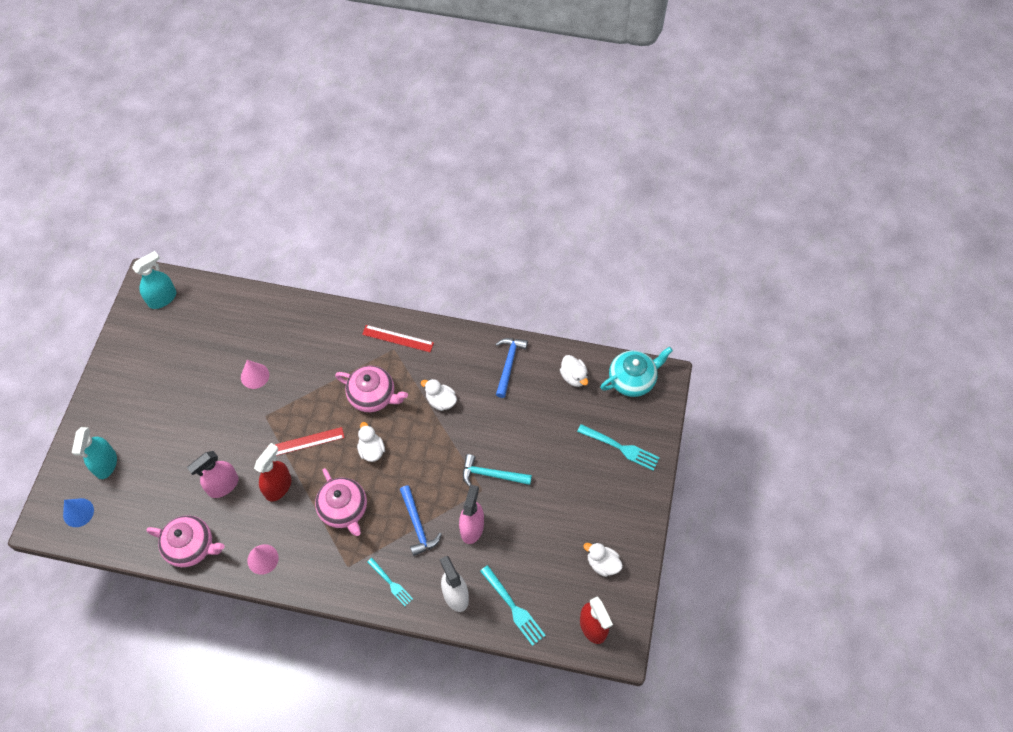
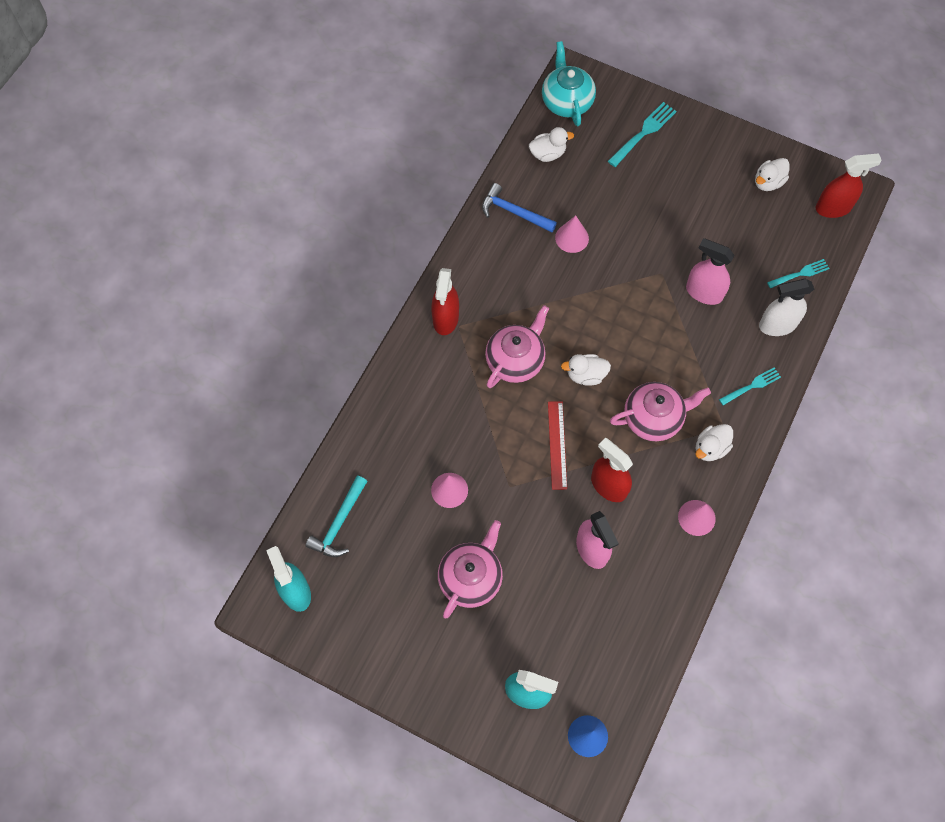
camera: 75 degrees left, 5 degrees up
(191, 546) = (664, 598): pink teapot -> pink teapot (471, 578)
(398, 338) = (445, 318): red ruler -> red spray bottle
(417, 525) = (689, 346): blue hammer -> none
(441, 401) = (541, 290): white duck -> white duck (710, 448)
(491, 474) = (645, 260): turquoise hammer -> turquoise hammer (339, 523)
(496, 413) = (572, 238): none -> pink cone
(513, 607) = (800, 274): turquoise fork -> turquoise fork, size x0.67

